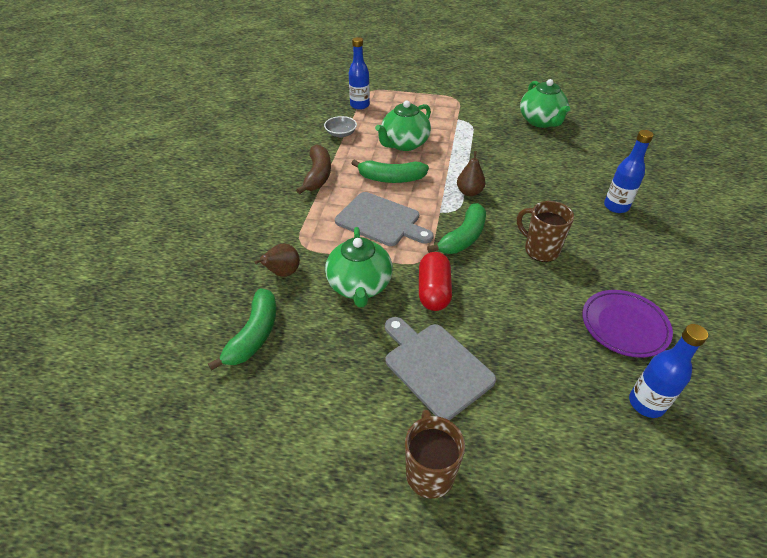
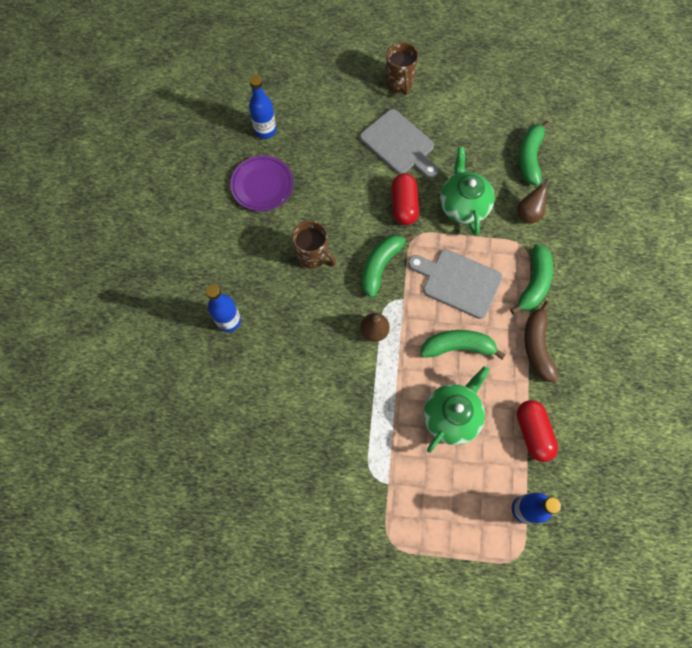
camera: 175 degrees right, 25 degrees up
(303, 215) = (533, 283): none -> green banana
(341, 134) = (532, 433): grey bowl -> red capsule
(541, 121) = (278, 486): green teapot -> none

